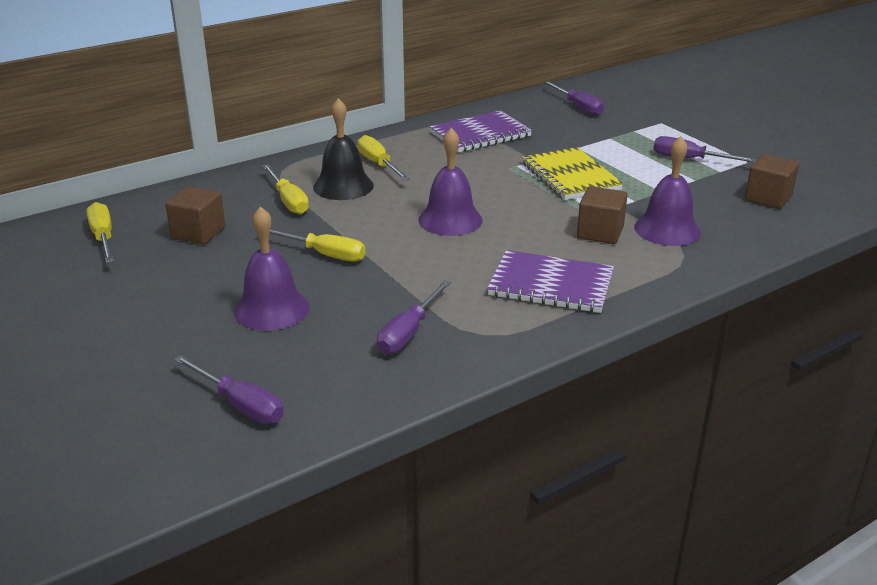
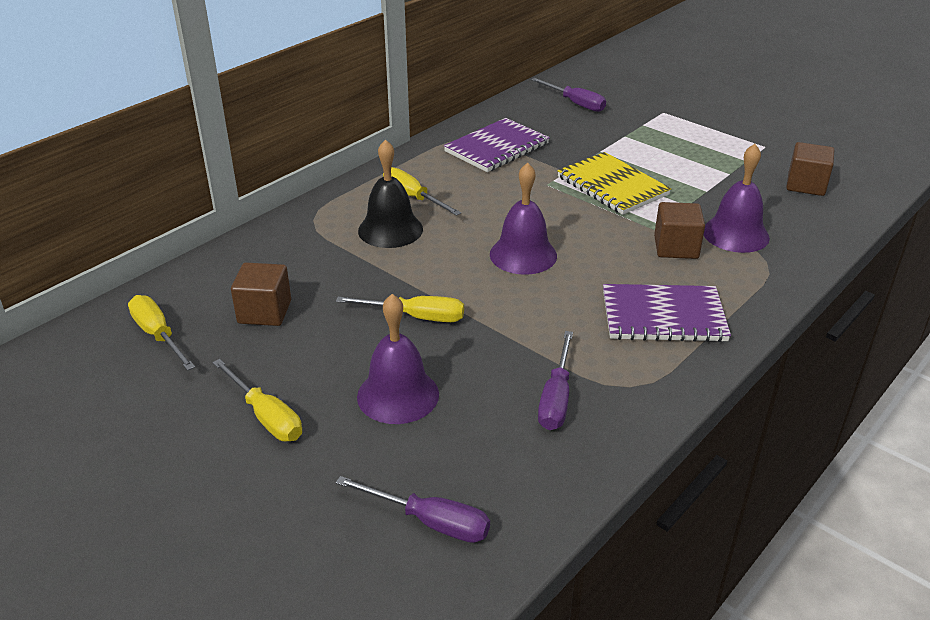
camera: 15 degrees left, 5 degrees up
(288, 201) = (342, 256): yellow screwdriver -> yellow screwdriver (266, 416)
(689, 159) = (712, 151): purple screwdriver -> none

